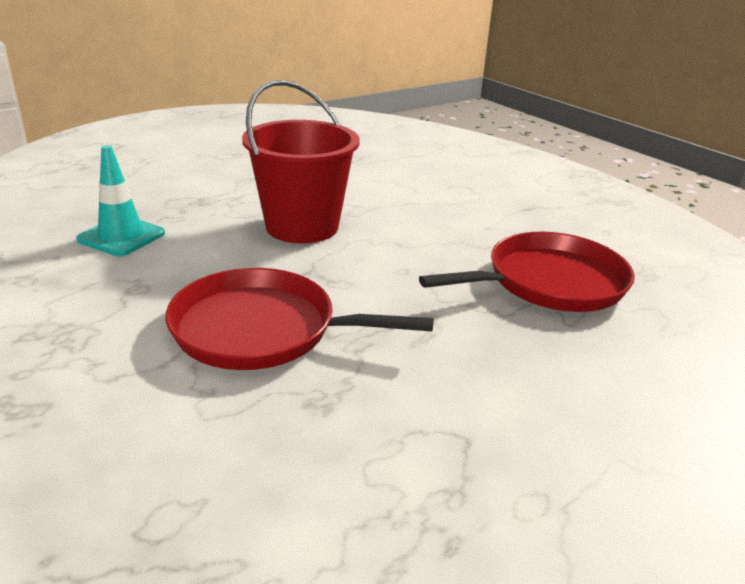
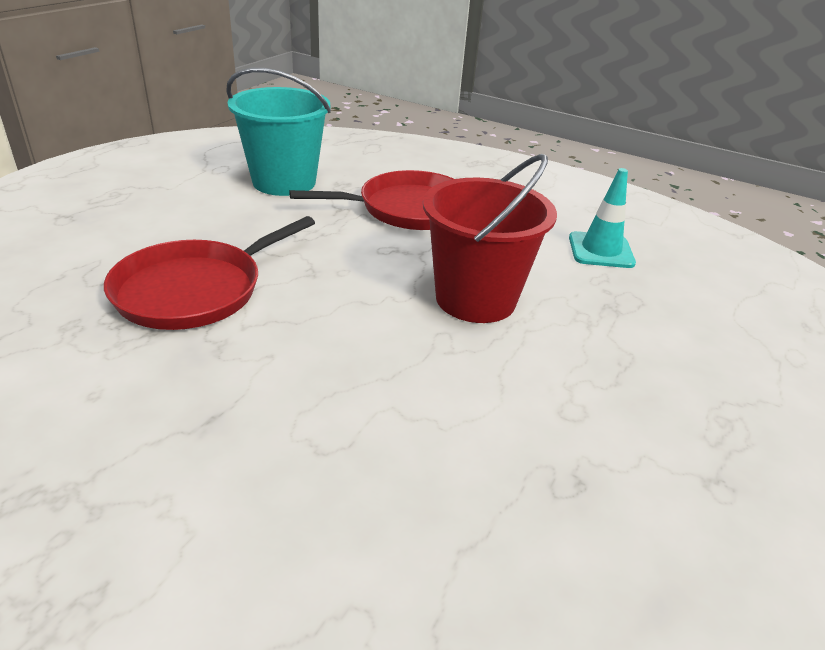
camera: 155 degrees right, 5 degrees up
(416, 430) = (284, 182): none -> turquoise bucket

